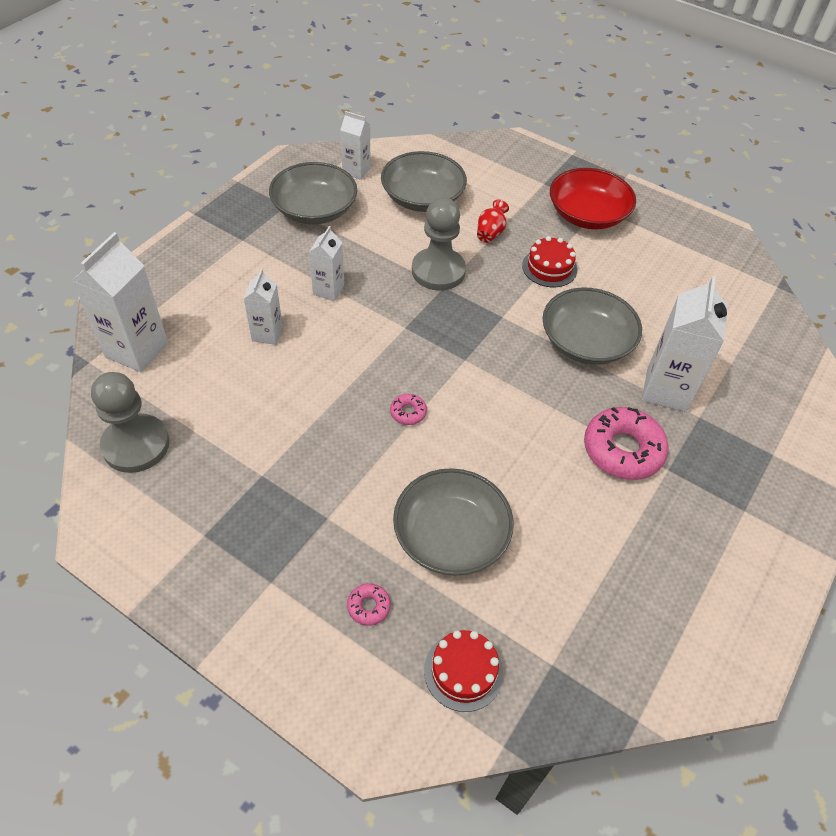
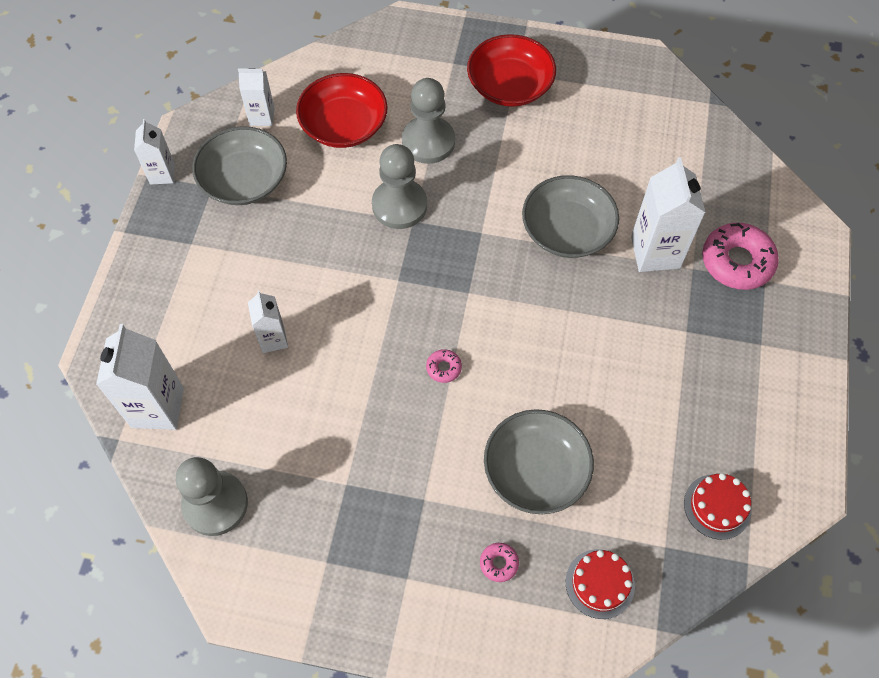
camera: 20 degrees left, 10 degrees up
(328, 290) = (306, 268): white carton -> white carton (162, 174)
(422, 198) = (344, 125): grey bowl -> red bowl
(490, 232) = (428, 142): red vase -> grey pawn
(549, 267) = (500, 161): red cake -> red cake (717, 506)
(622, 450) = (642, 328): pink donut -> pink donut (737, 262)

